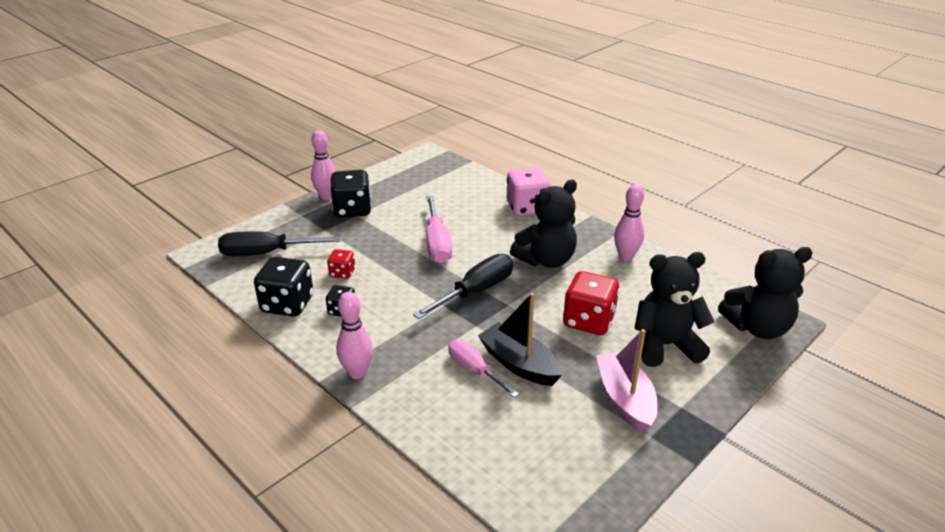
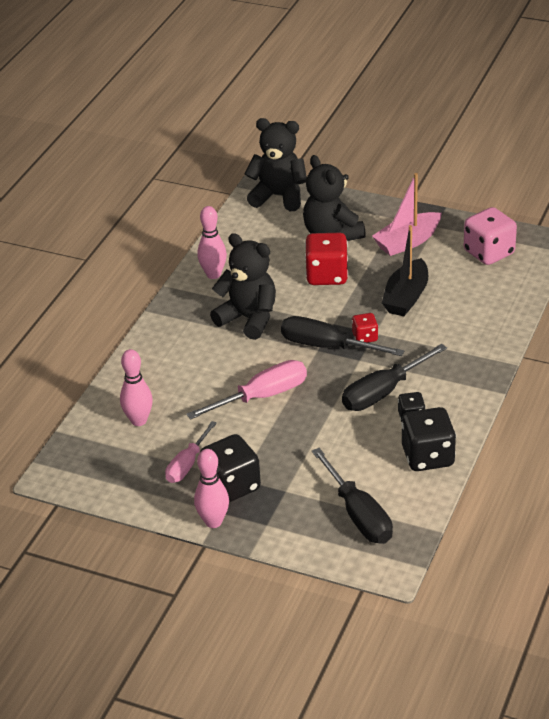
camera: 110 degrees left, 5 degrees up
(342, 273) = (355, 442): red dice -> red dice (365, 337)
(357, 372) = (480, 376): pink bowling pin -> pink bowling pin (139, 420)
(388, 305) = (383, 392): none -> black screwdriver
(475, 370) = (430, 317): pink screwdriver -> pink screwdriver (187, 464)
(527, 208) = (154, 355): pink dice -> pink dice (489, 253)
(757, 328) = (279, 196): black teddy bear -> black teddy bear turned 45 degrees counterclockwise

